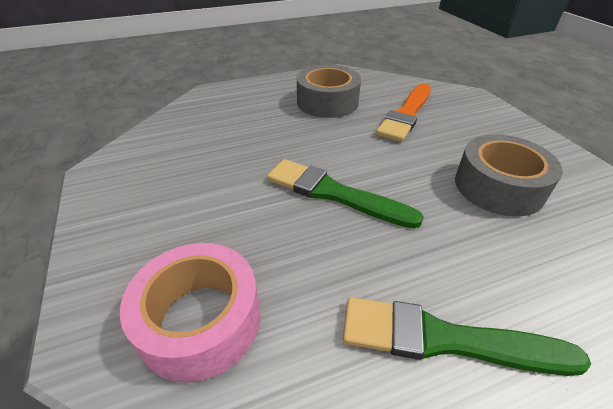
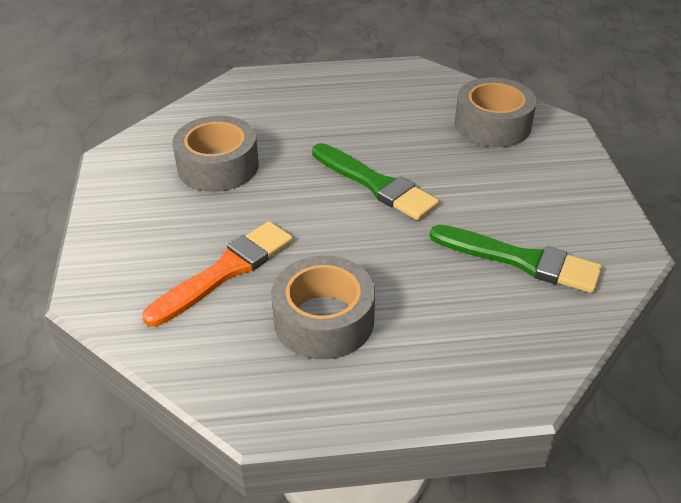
camera: 165 degrees left, 0 degrees up
(200, 320) = (492, 124): pink tape -> grey tape
(445, 339) = (348, 98): green brush -> green brush (520, 260)

